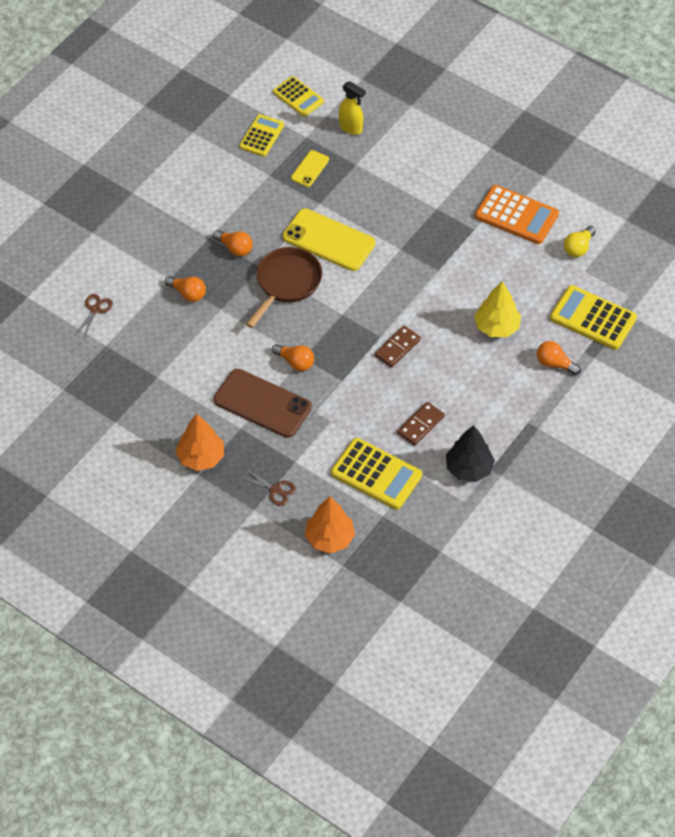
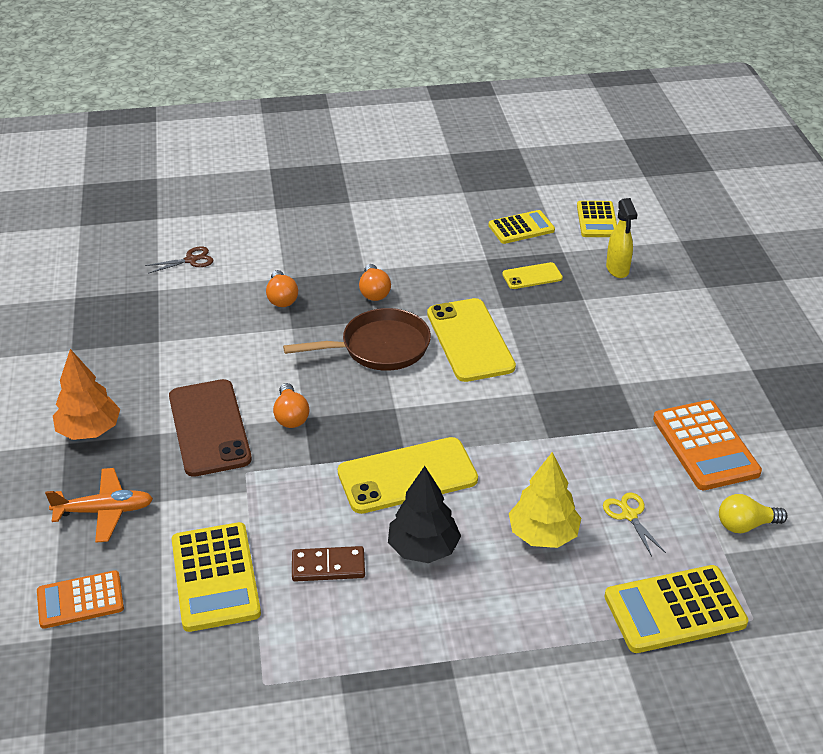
camera: 45 degrees right, 15 degrees down
(275, 490) = (104, 511): brown scissors -> orange plane
(329, 538) = (80, 600): orange tree -> orange calculator
(397, 348) = (407, 476): brown domino -> yellow phone
(469, 468) = (316, 654): black tree -> black tree (423, 548)
(523, 284) = (629, 515): none -> yellow scissors
(554, 364) = (564, 623): orange light bulb -> none
(593, 318) = (675, 610): yellow calculator -> yellow calculator turned 90 degrees counterclockwise

